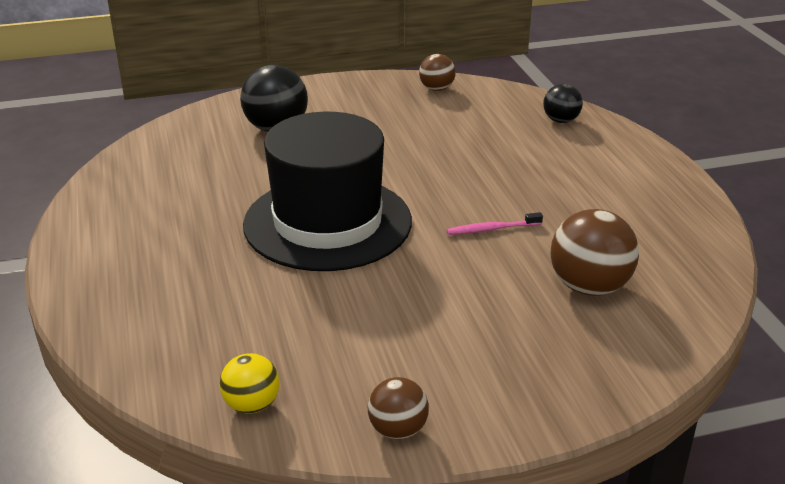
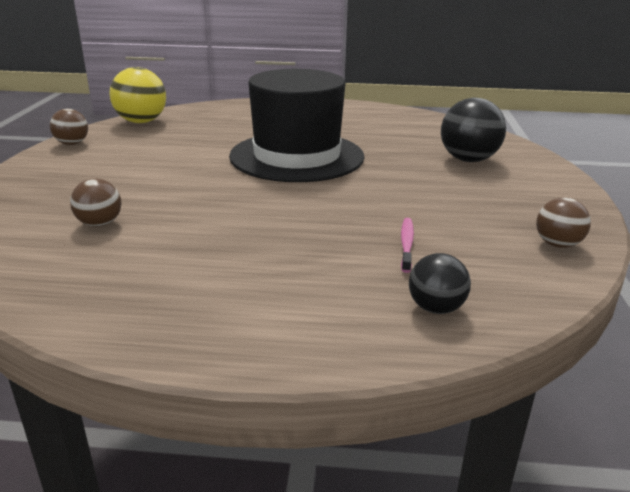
camera: 110 degrees right, 5 degrees down
(252, 405) = (141, 122): yellow ball -> yellow ball, size x1.69
(492, 229) = (227, 207): pink toothbrush -> pink toothbrush (406, 244)
(589, 287) = (100, 224): brown ball -> brown ball, size x0.59

